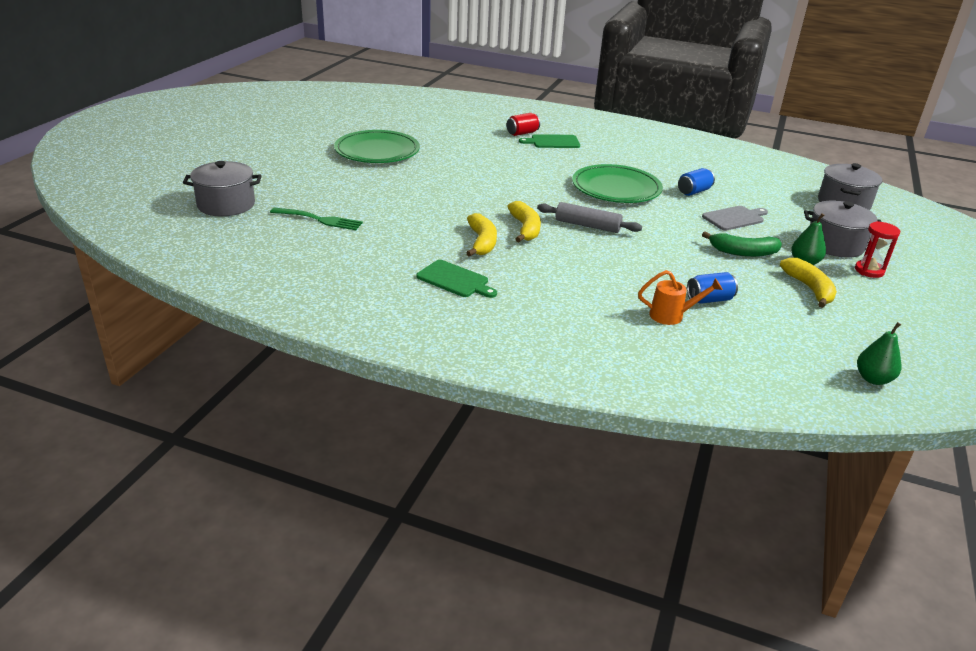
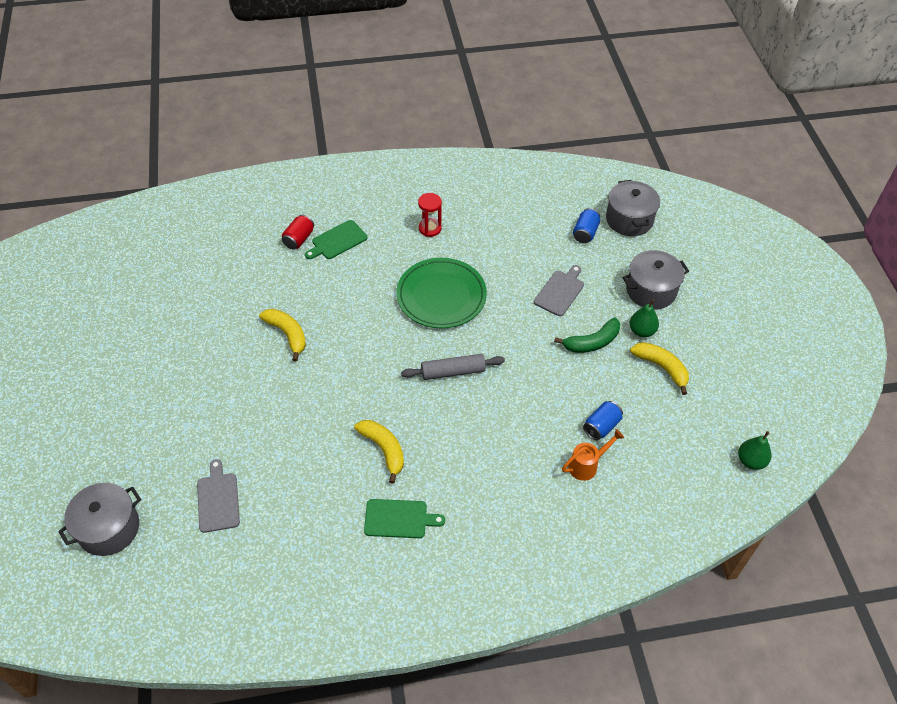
camera: 30 degrees left, 20 degrees up
(319, 220) = (218, 499): green fork -> grey cutting board
(377, 151) = (182, 350): green plate -> none
(525, 228) = (405, 407): yellow banana -> yellow banana (287, 334)
(694, 191) = (507, 265): blue can -> blue can (585, 233)
(869, 271) = (690, 316): red hourglass -> red hourglass (430, 228)

